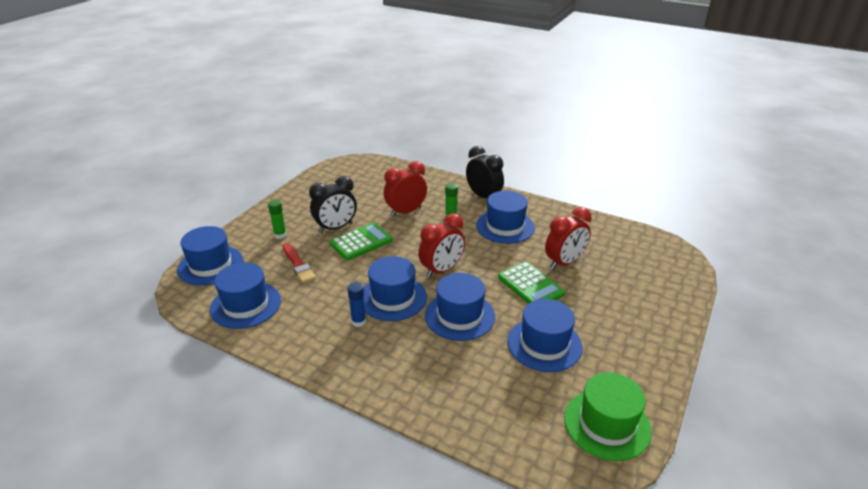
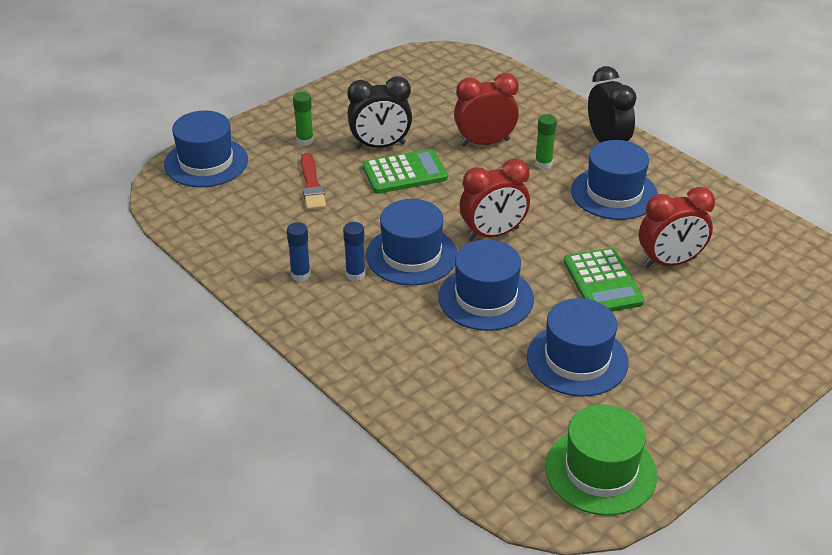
camera: 20 degrees right, 5 degrees up
(246, 305) = (229, 222): blue hat -> none
(317, 332) = (300, 275): none -> blue glue stick

